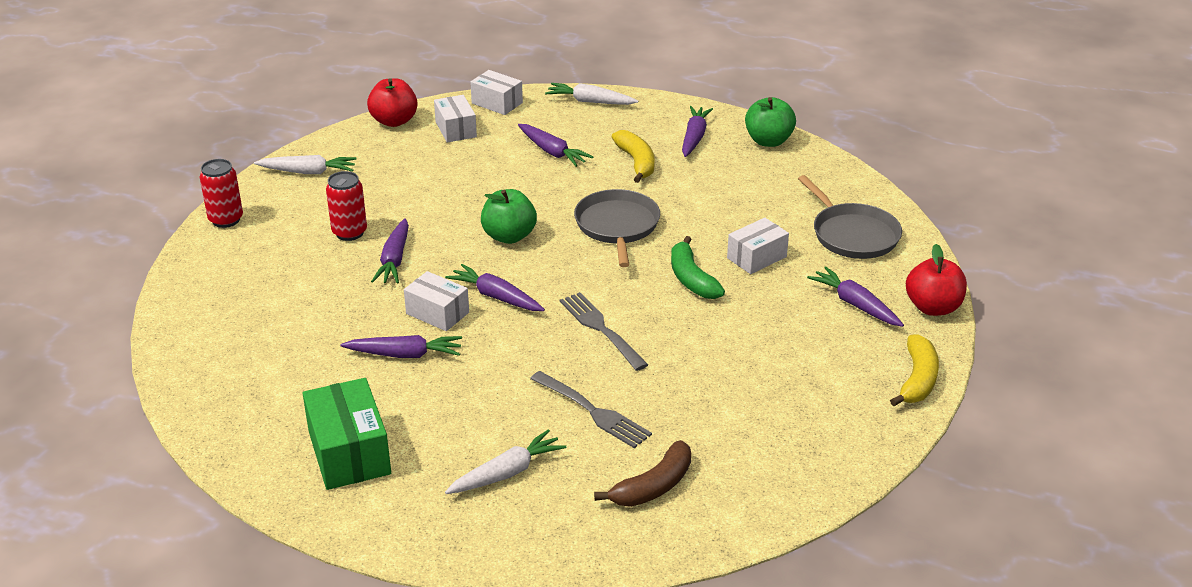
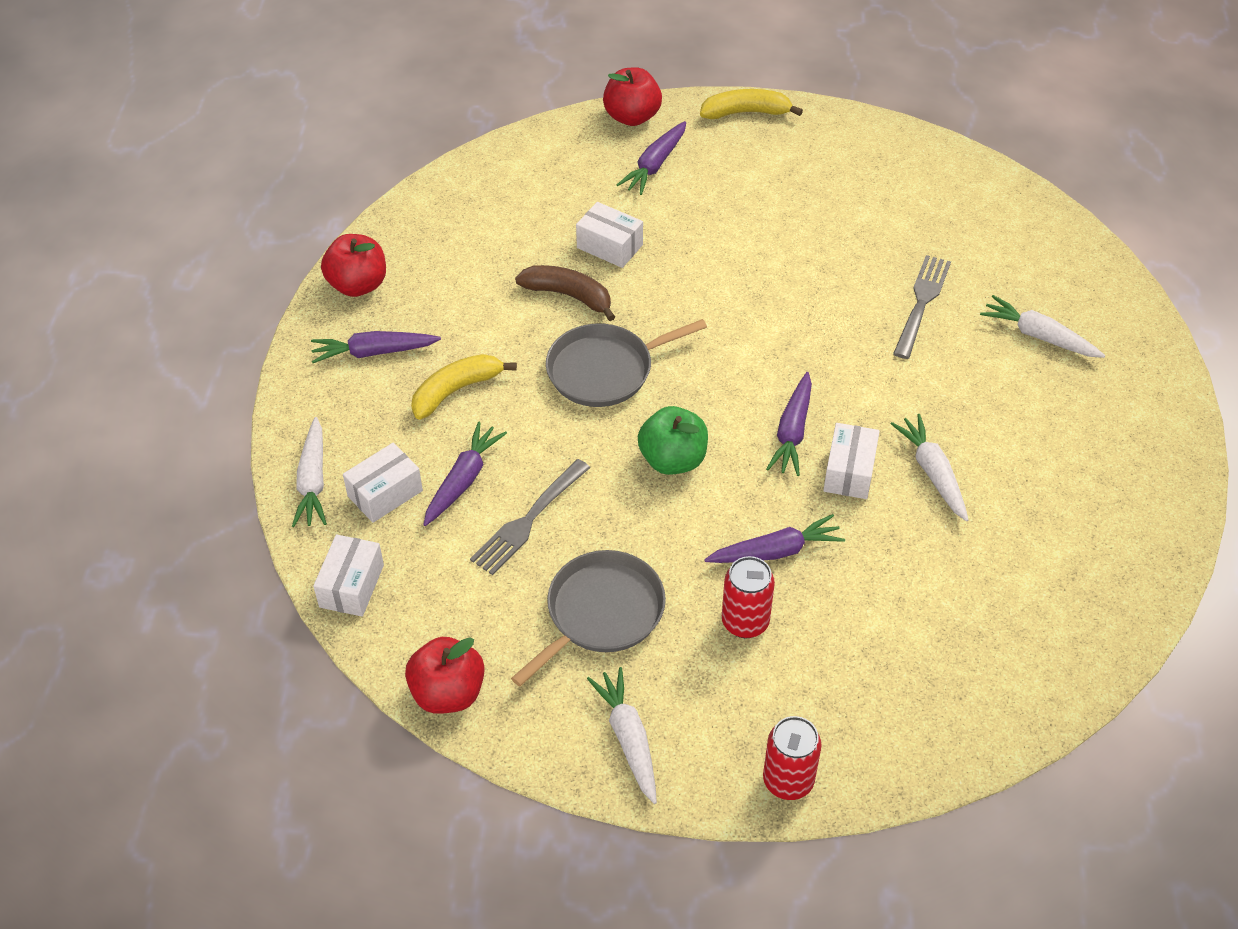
camera: 110 degrees left, 15 degrees up
(349, 452) = (1095, 458): green box -> none
(404, 354) = (932, 473): purple carrot -> white carrot
(456, 129) = (444, 607): white box -> white box (385, 493)
(601, 329) = (797, 331): grey fork -> grey fork (528, 520)
(653, 486) = (988, 239): brown banana -> brown banana (569, 296)
(691, 279) = (674, 286): green banana -> none
(768, 141) = (358, 285): green apple -> red apple
(852, 234) = (531, 186): grey pan -> grey pan (601, 613)

